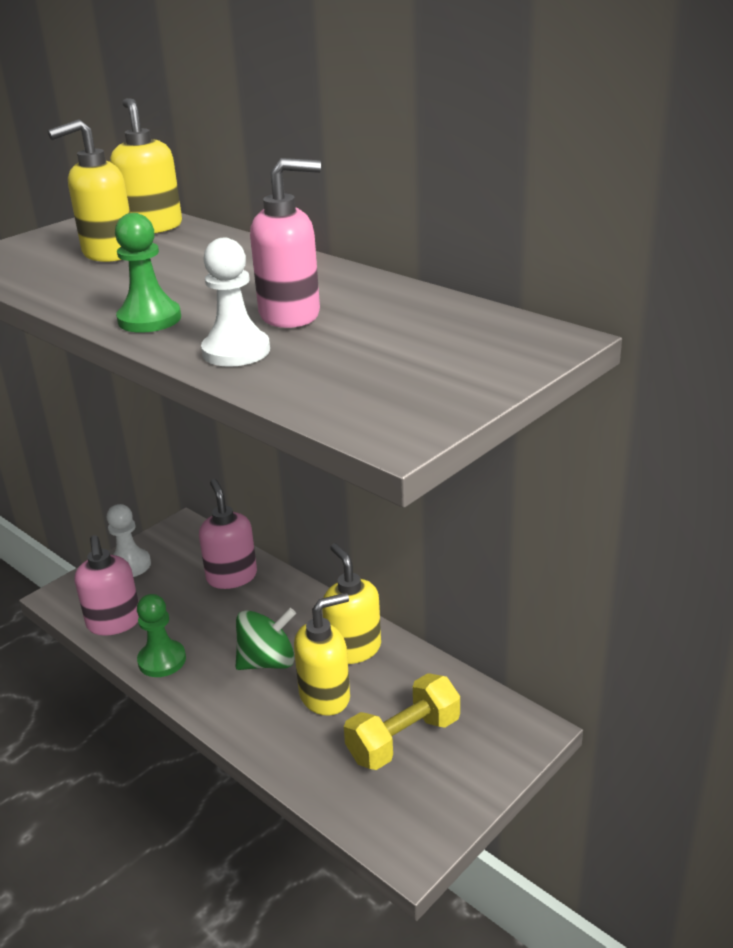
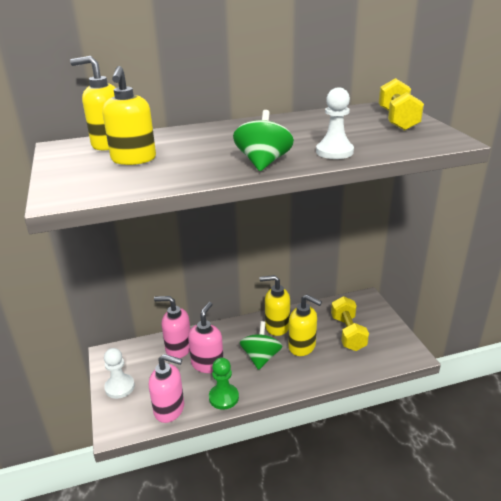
camera: 60 degrees left, 0 degrees up
(149, 319) = (263, 163): green pawn -> green spinning top
(290, 315) = (303, 136): pink soap dispenser -> pink soap dispenser (207, 364)
(325, 696) = (302, 346): yellow soap dispenser -> yellow soap dispenser turned 120 degrees clockwise
(466, 362) = (397, 120): none -> yellow dumbbell

